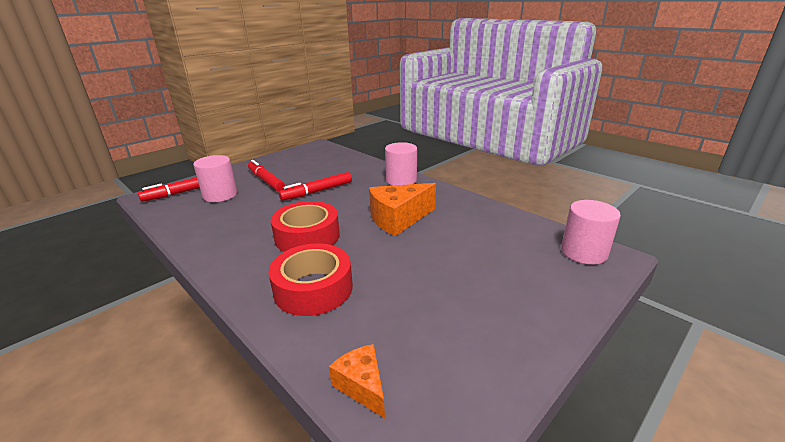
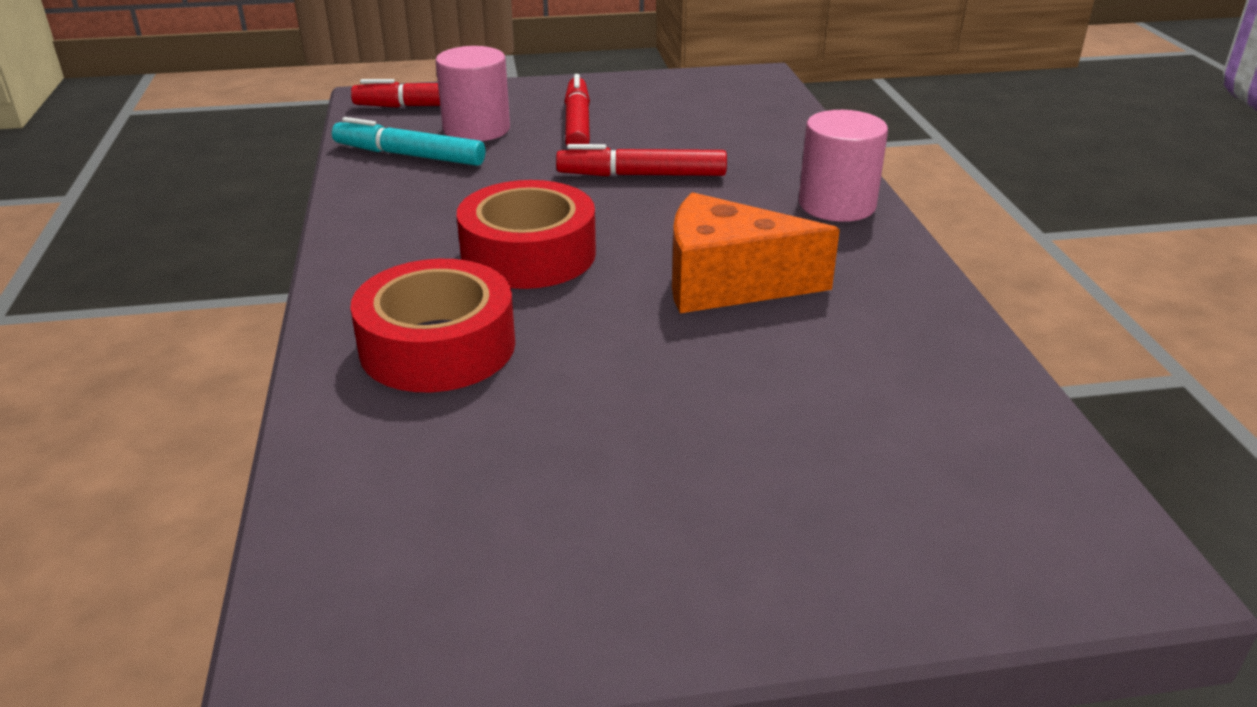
camera: 35 degrees right, 5 degrees up
(198, 215) = (409, 155): none -> turquoise marker
(362, 386) = (337, 521): orange cheese -> none
(584, 252) = (1056, 518): pink cylinder -> none

